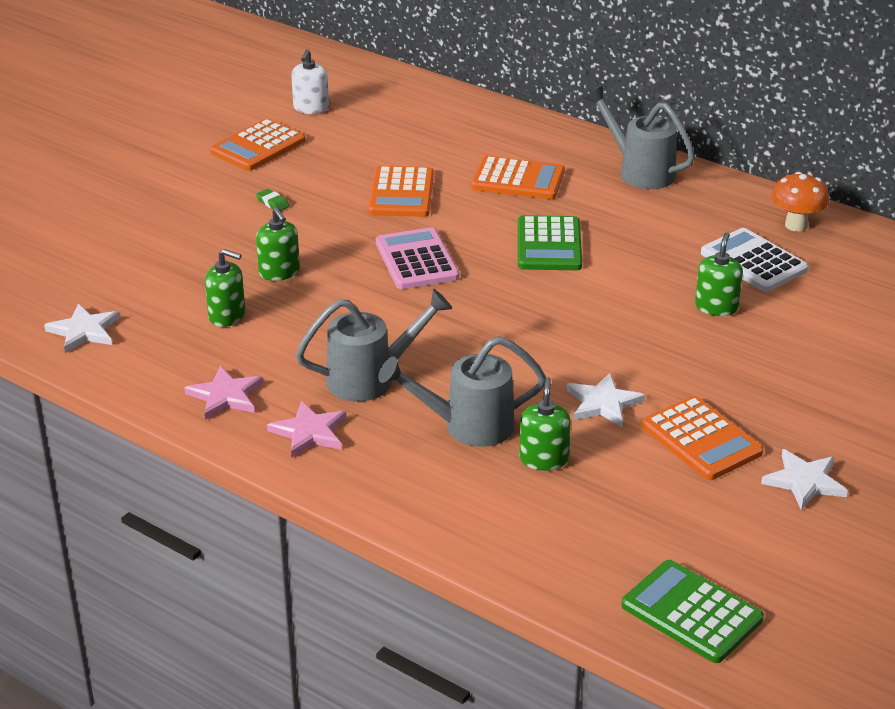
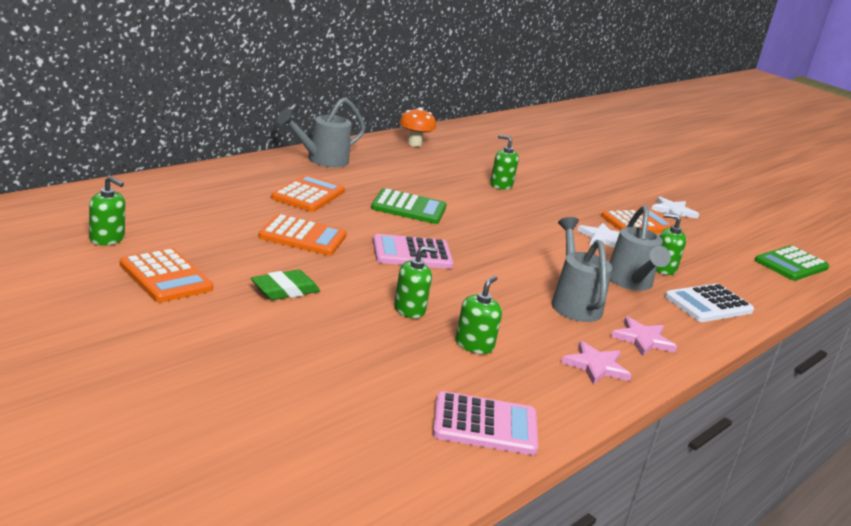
camera: 85 degrees left, 10 degrees down
(84, 331) = (485, 425): white star -> pink calculator
(272, 203) = (285, 290): green eraser -> green eraser, size x1.90
(311, 108) = (107, 239): white soap dispenser -> green soap dispenser
(753, 261) = (452, 163): white calculator -> white calculator (708, 304)

